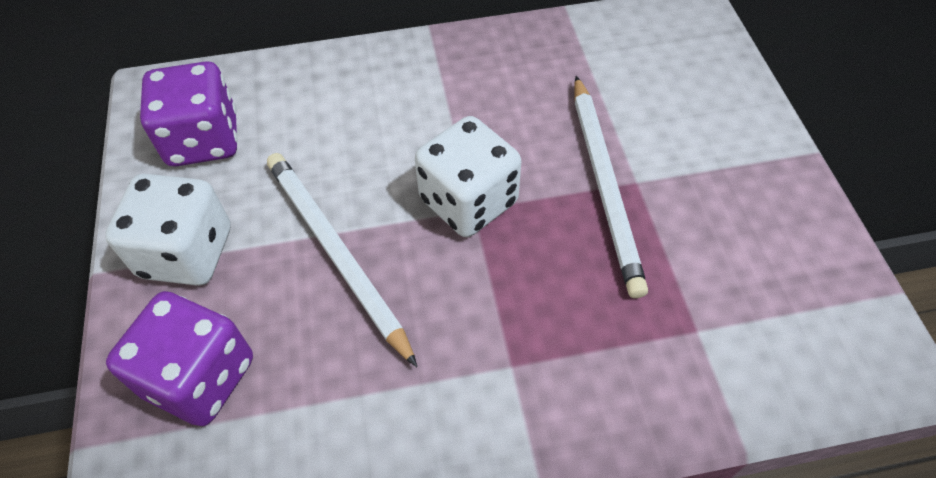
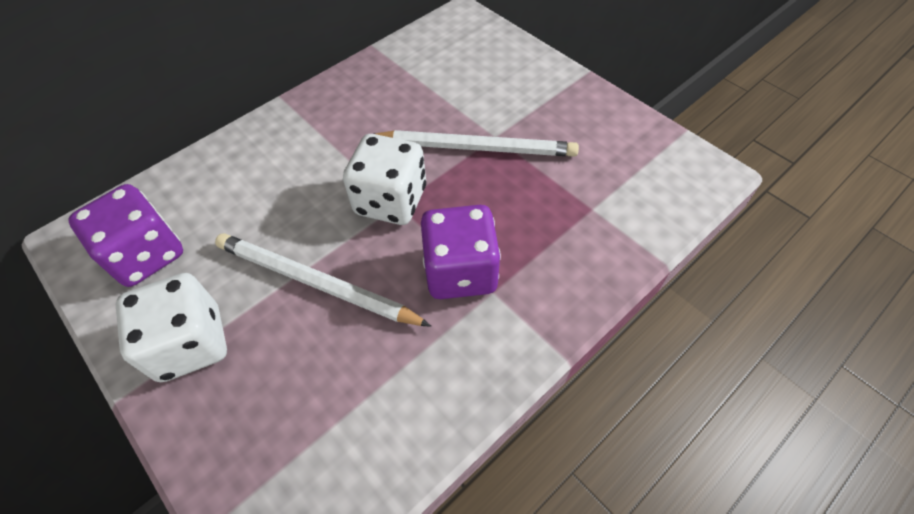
camera: 30 degrees left, 0 degrees up
(200, 377) = (267, 426): purple dice -> purple dice (460, 271)
(605, 185) = (476, 147): white pencil -> white pencil turned 45 degrees counterclockwise

